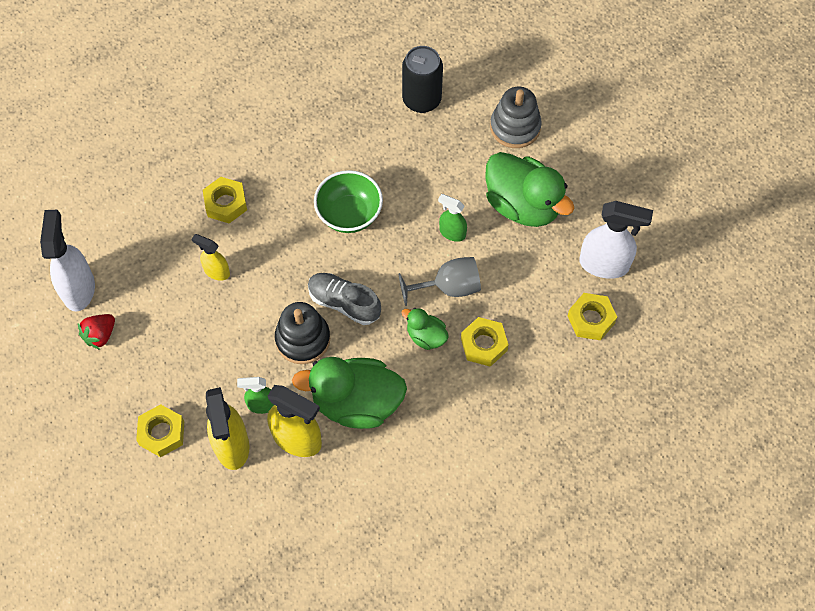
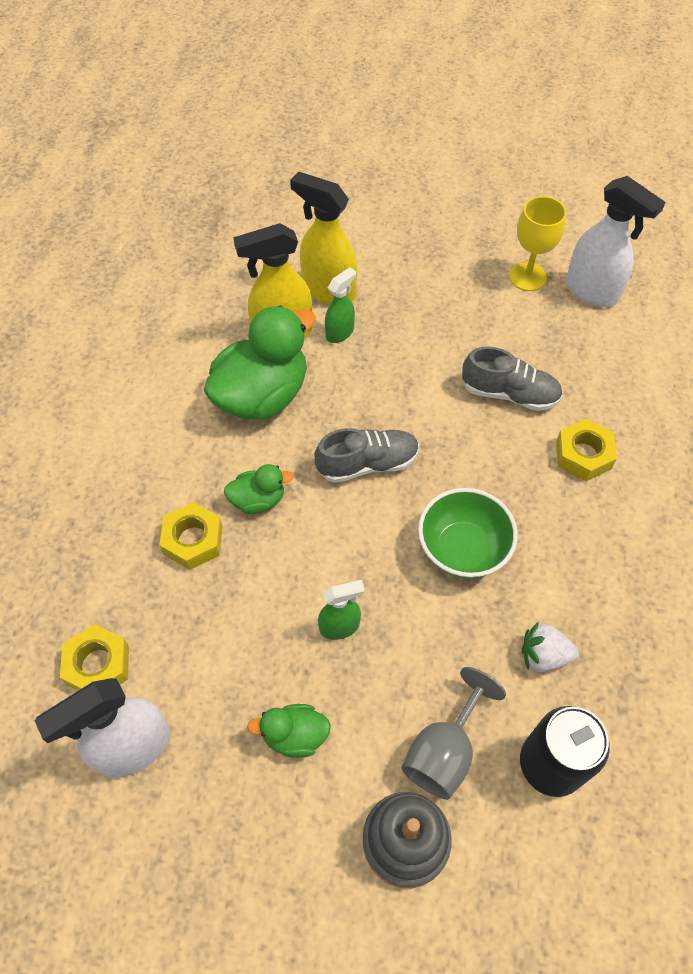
camera: 135 degrees right, 5 degrees down
(100, 335) = (527, 277): red strawberry -> yellow goblet
(162, 433) = (391, 258): yellow nut -> none
(216, 271) = (509, 394): yellow spray bottle -> grey shoe
(303, 339) = (367, 405): black stacking toy -> none
(371, 138) = (543, 655): none -> white strawberry
(449, 287) = (284, 565): grey goblet -> grey goblet (444, 751)
(523, 205) = (295, 735): green duck -> green duck, size x0.49

